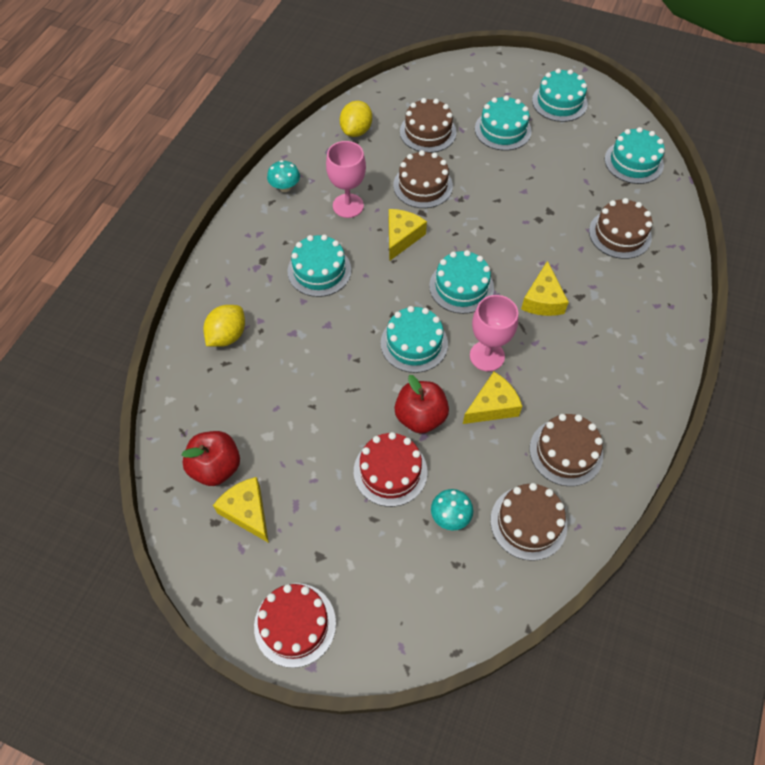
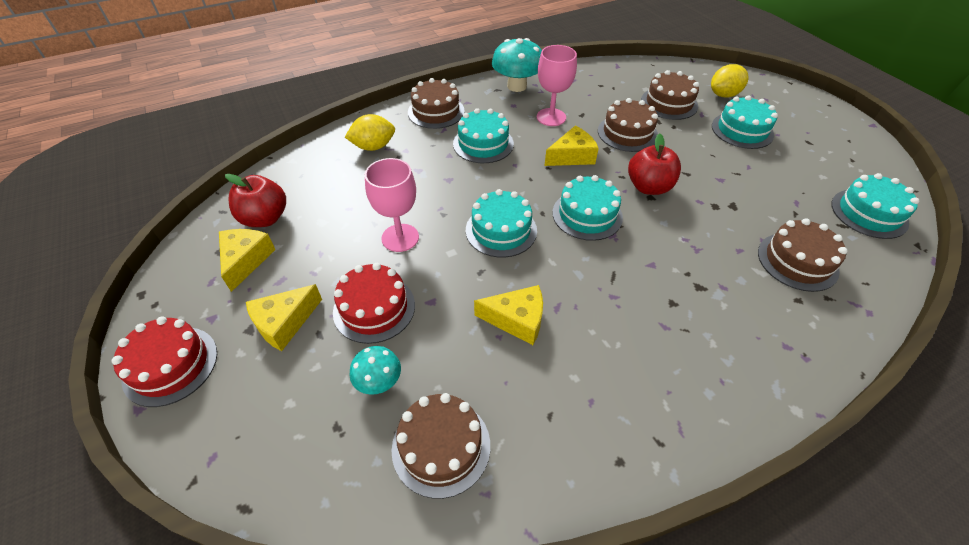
camera: 40 degrees right, 10 degrees down
(285, 187) = (517, 86): turquoise mushroom -> turquoise mushroom, size x1.76
(356, 131) = (608, 79): yellow lemon -> yellow lemon (723, 95)
(420, 417) = (445, 285): red apple -> red apple (648, 187)
(487, 356) = (554, 278): pink goblet -> pink goblet (400, 238)
(543, 300) = (656, 267): yellow cheese -> yellow cheese (284, 323)
(559, 102) = (821, 136): turquoise cake -> none
(566, 452) = (547, 411): brown cake -> brown cake (436, 111)

